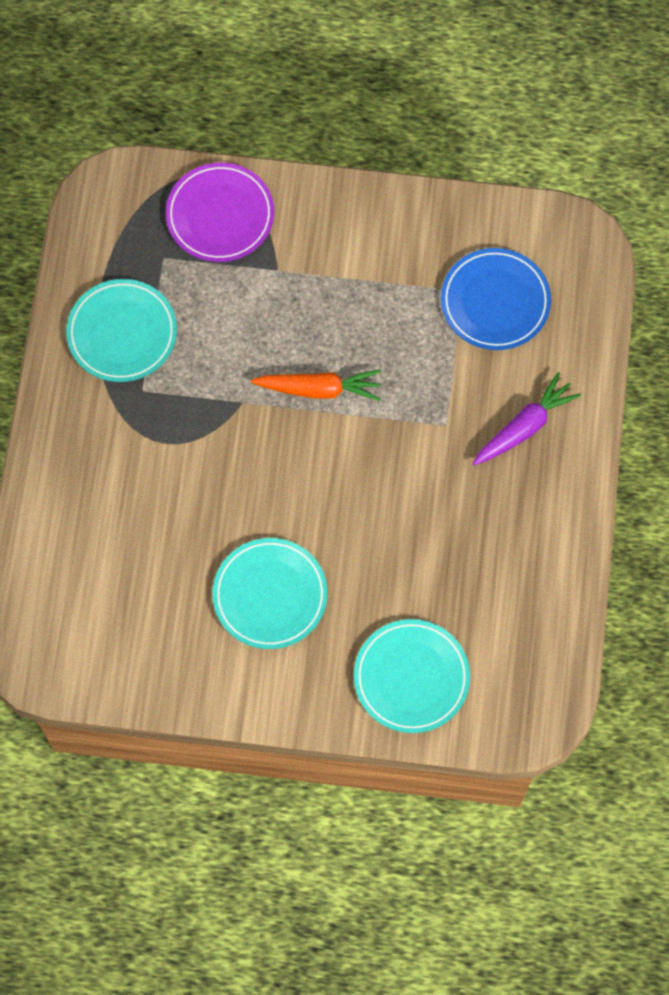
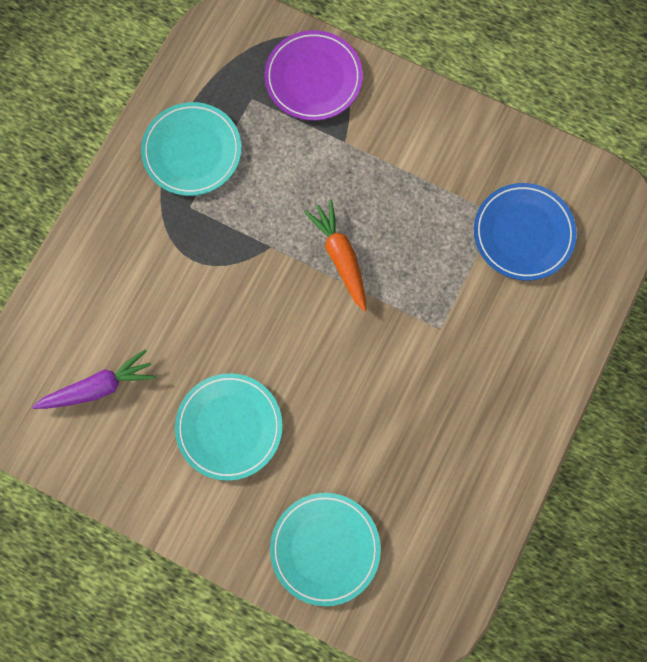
camera: 20 degrees right, 5 degrees up
(318, 389) = (340, 258): orange carrot -> orange carrot turned 135 degrees counterclockwise
(524, 427) = (508, 355): purple carrot -> purple carrot (98, 387)

